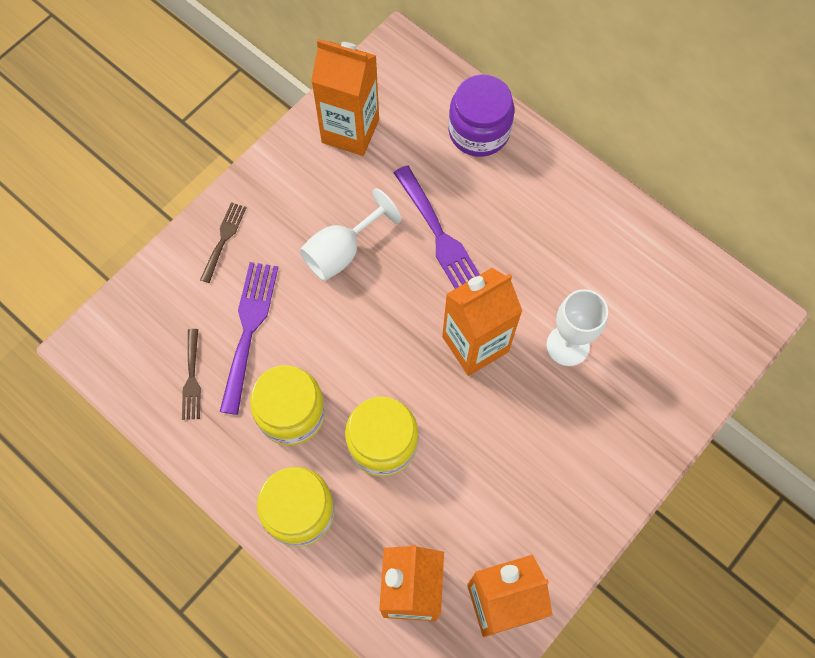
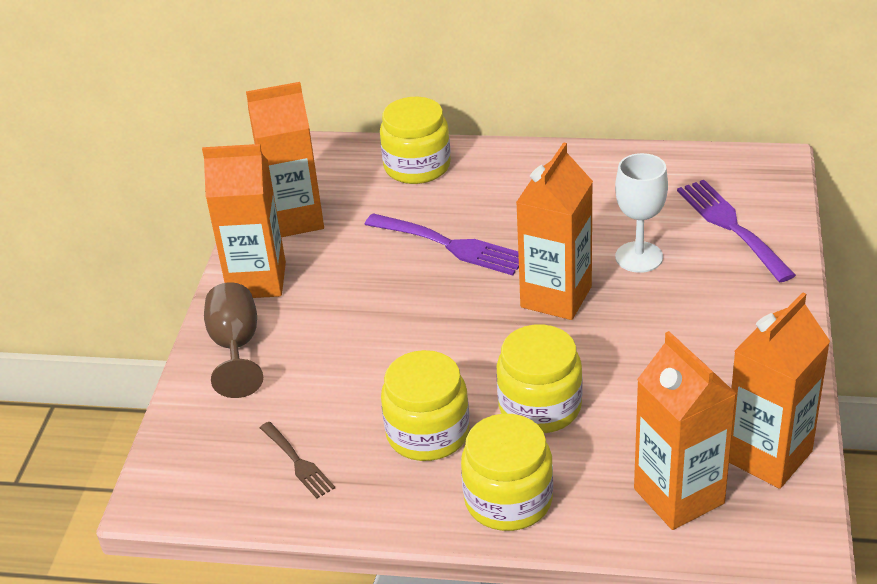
camera: 30 degrees left, 30 degrees down
(224, 238) = (236, 347): brown fork -> brown goblet
(249, 329) = (324, 396): purple fork -> purple fork (731, 226)
(281, 180) = (257, 281): none -> orange carton
(341, 251) = (365, 299): white goblet -> none
(479, 131) = (417, 166): purple jar -> yellow jar

